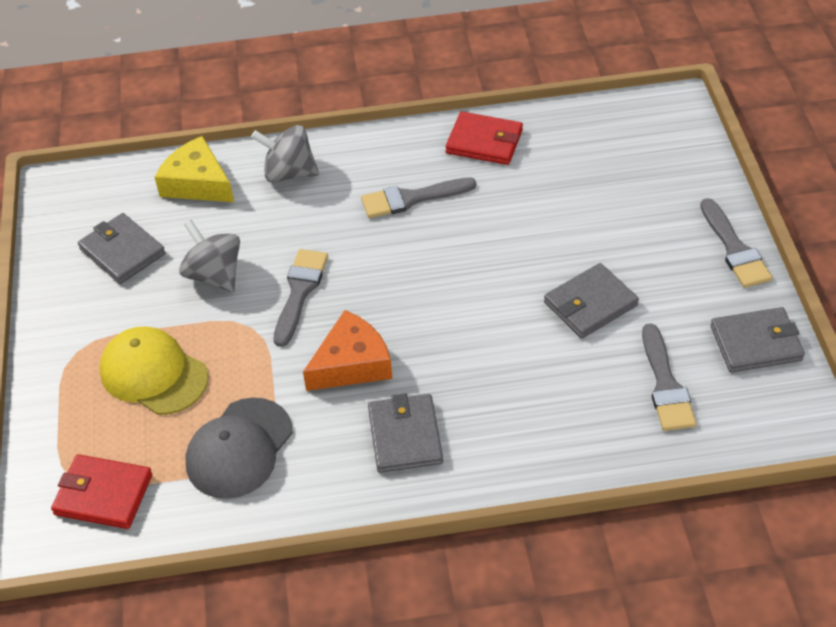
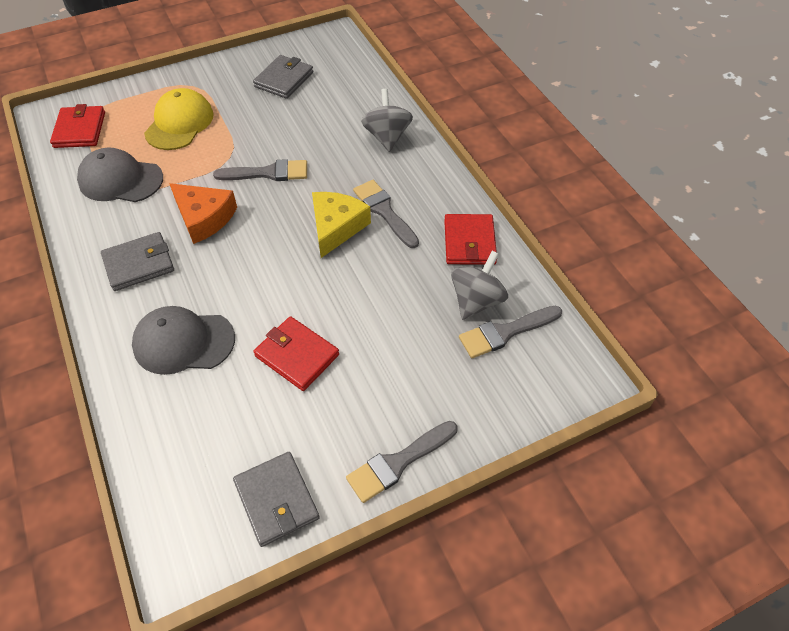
camera: 70 degrees right, 5 degrees up
(197, 183) = (360, 95): yellow cheese -> yellow cheese (336, 227)
(214, 275) = (273, 127): grey spinning top -> grey spinning top (476, 300)
(542, 400) = (183, 342): none -> grey cap
(590, 304) = (297, 355): grey wallet -> red wallet
(665, 385) = (212, 430): grey brush -> grey brush (505, 332)

